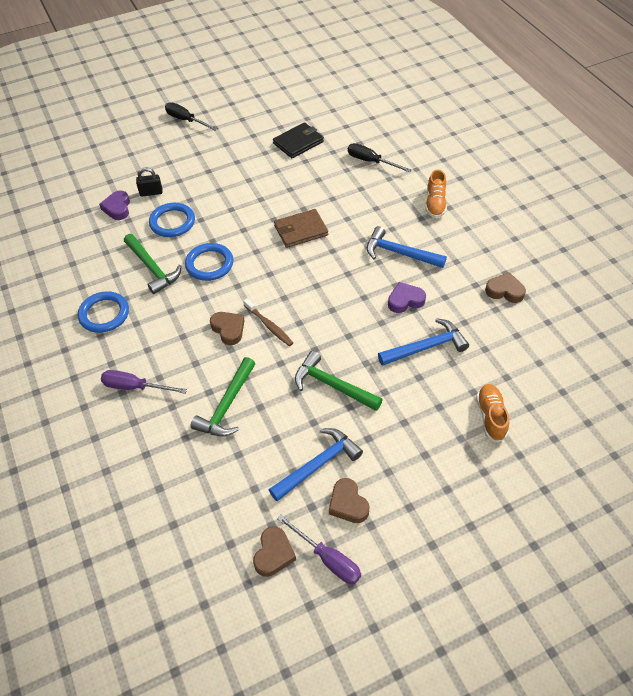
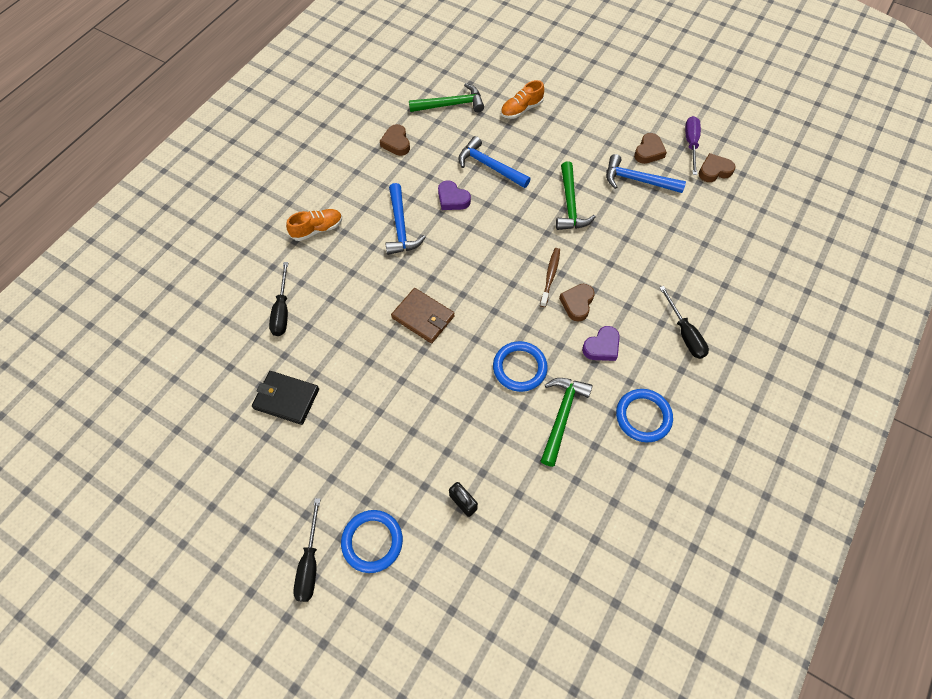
camera: 125 degrees left, 10 degrees up
(117, 208) = (510, 521): purple heart -> purple heart (602, 347)
(135, 387) = (684, 333): purple screwdriver -> black screwdriver
(172, 222) = (491, 443): blue ring -> blue ring (372, 541)
(227, 405) = (643, 259): green hammer -> green hammer (451, 105)

